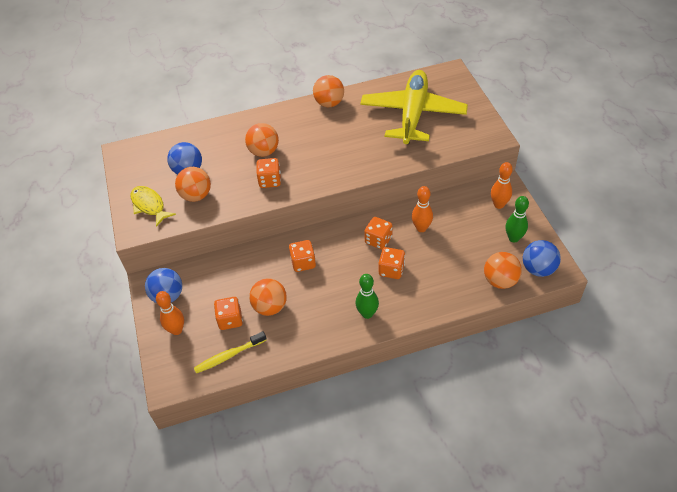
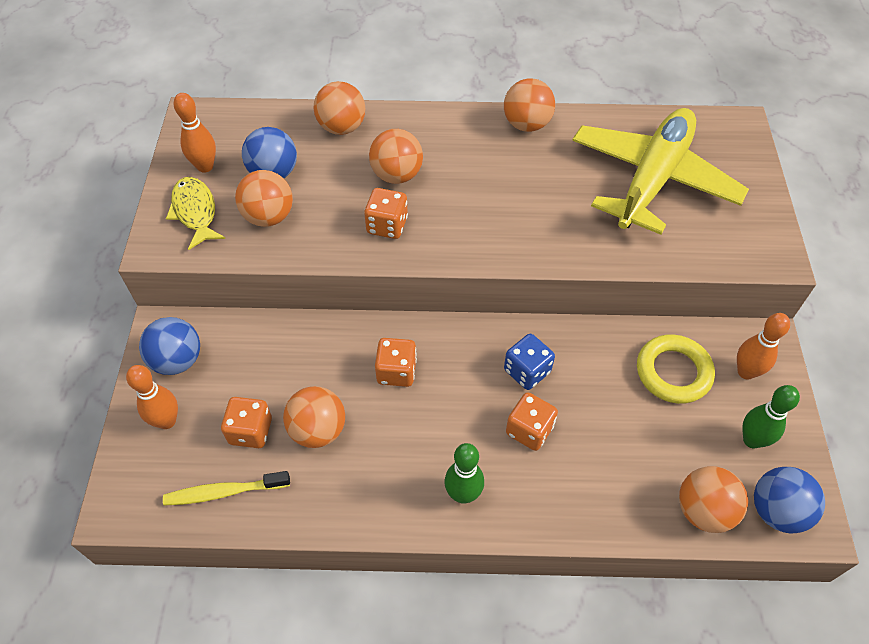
camera: 15 degrees right, 5 degrees up
(218, 134) = (342, 127): none -> orange ball
(378, 240) = (527, 371): orange dice -> blue dice
(421, 228) = (603, 372): orange bowling pin -> orange bowling pin (205, 166)
(459, 216) = (673, 372): none -> yellow ring

